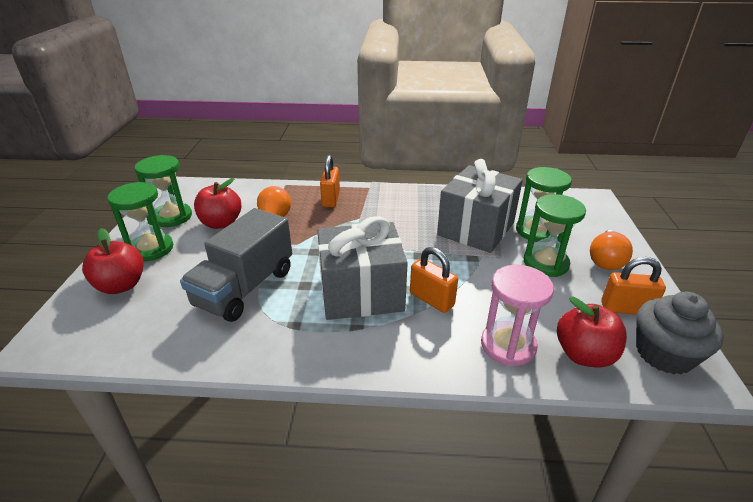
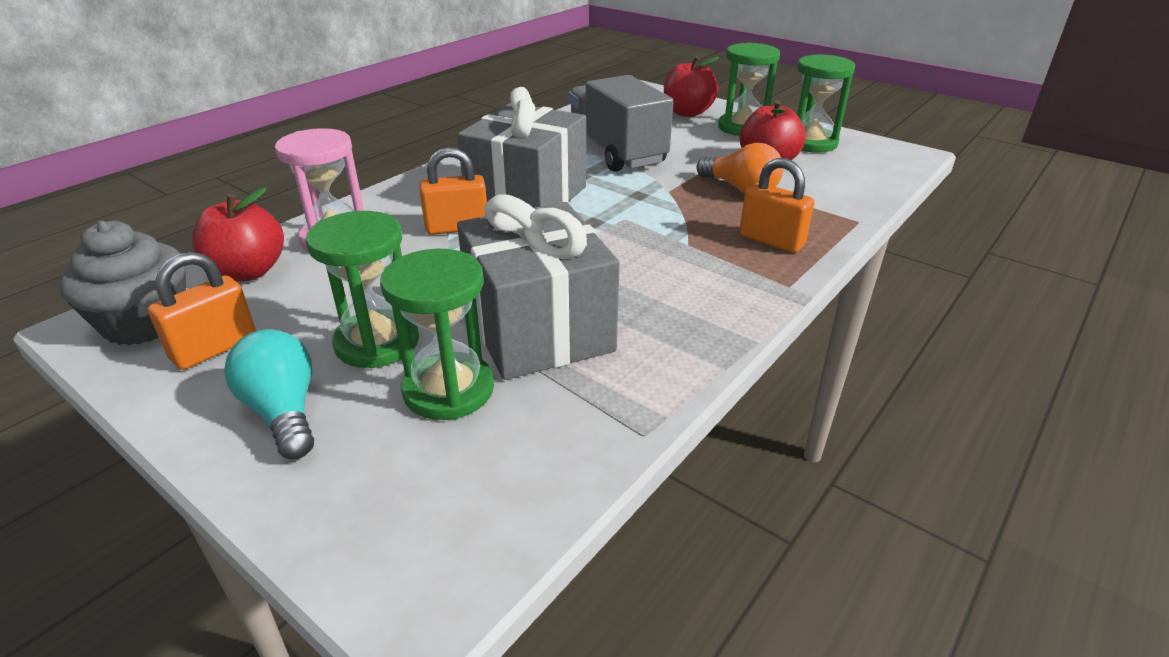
camera: 125 degrees right, 0 degrees up
(606, 260) = (283, 412): orange light bulb -> turquoise light bulb

